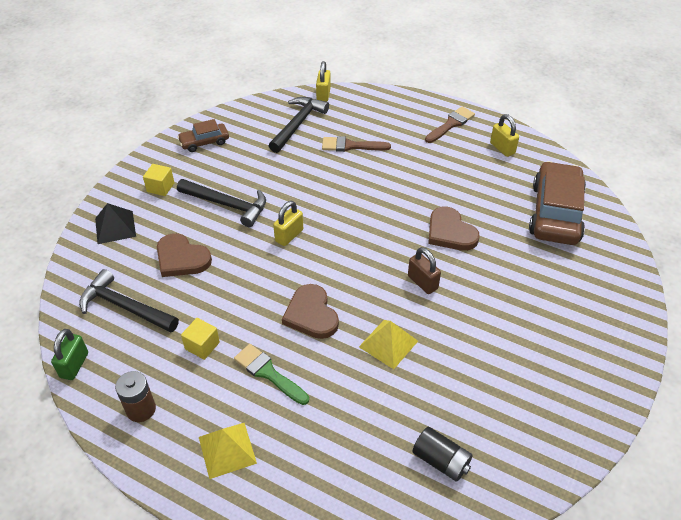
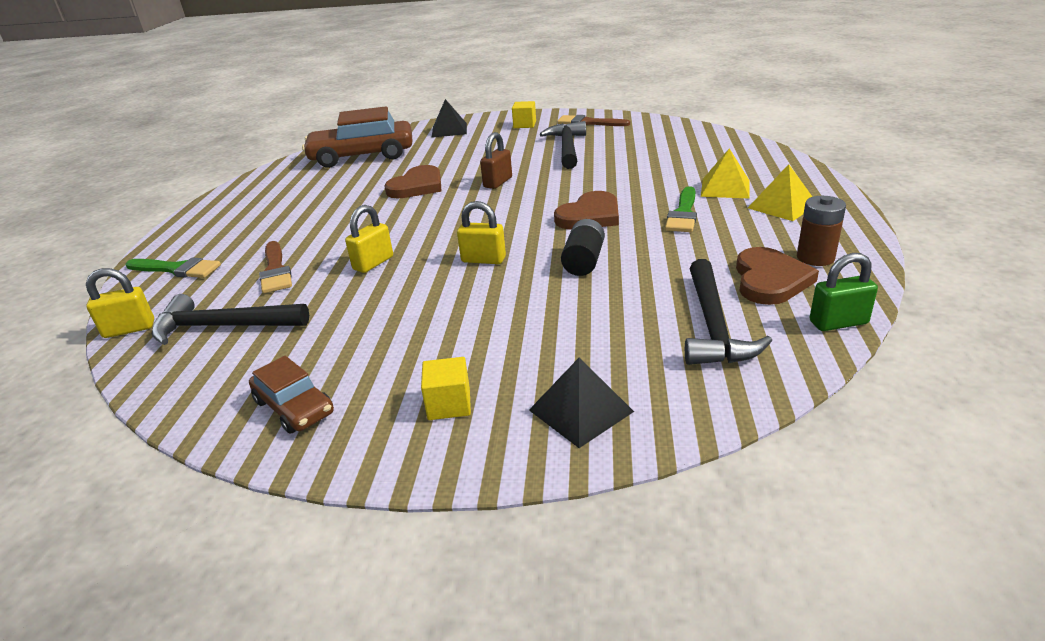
camera: 110 degrees left, 15 degrees down
(181, 258) = (588, 318): brown heart -> brown heart (770, 280)
(202, 346) = (698, 254): yellow cube -> yellow cube (524, 125)
(227, 205) = (453, 321): black hammer -> black hammer (567, 148)
(386, 109) = (177, 269): none -> green brush
(388, 343) = (586, 178): yellow pyramid -> yellow pyramid (725, 188)
(441, 461) = (671, 142): black battery -> black battery (583, 261)
(451, 124) = (214, 223): brown brush -> brown brush (588, 123)
(502, 148) = (262, 191): yellow padlock -> yellow padlock (373, 263)
(603, 289) = (449, 130): none -> black pyramid

